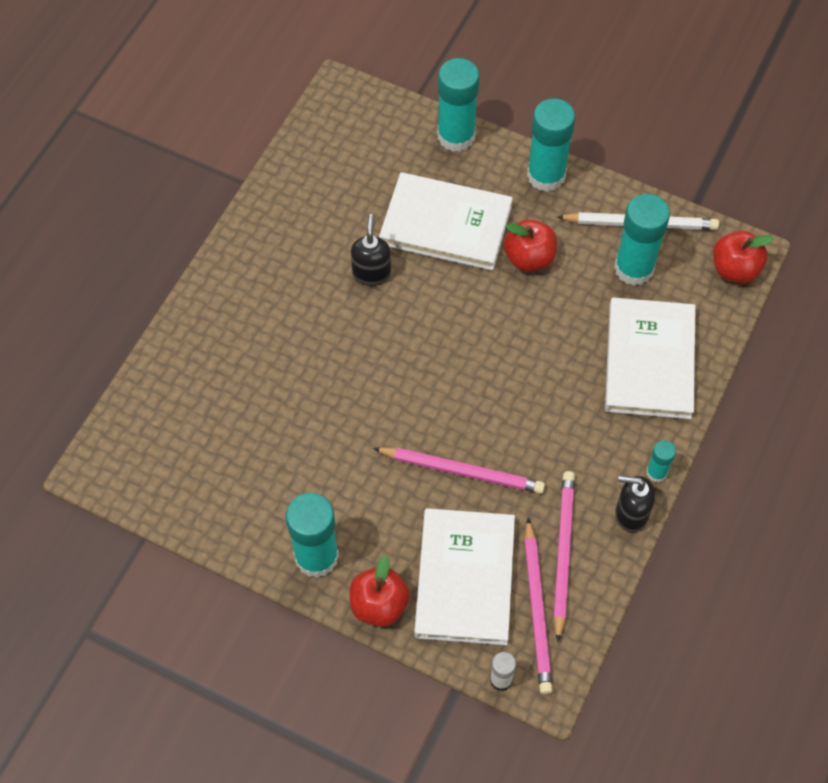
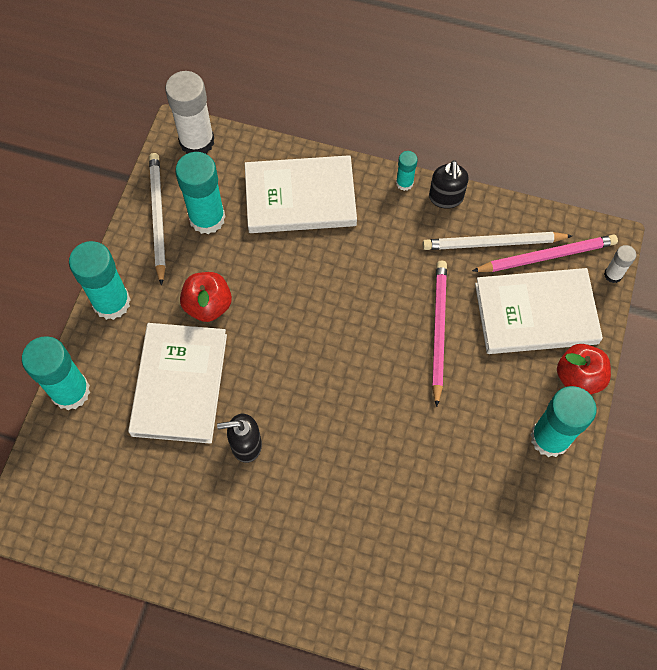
camera: 100 degrees left, 5 degrees up
(562, 553) = (493, 243): pink pencil -> white pencil
(735, 269) = (197, 141): red apple -> white glue stick

